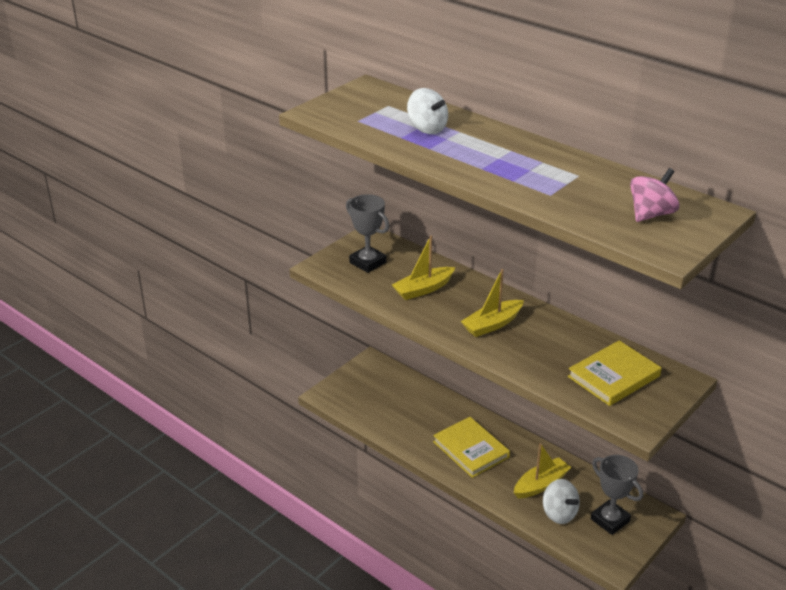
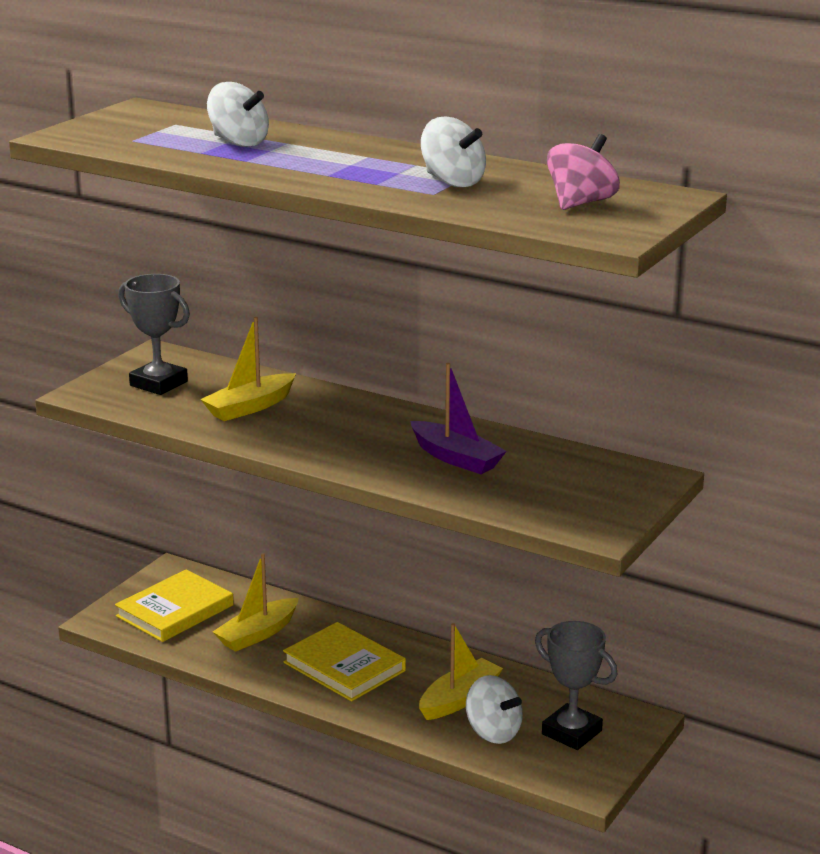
camera: 10 degrees left, 10 degrees down
(492, 324) = (362, 438): yellow boat -> yellow boat (257, 634)
(551, 349) = (456, 458): none -> purple boat
(565, 183) = (452, 182): none -> white spinning top
(614, 376) = (553, 481): yellow book -> yellow book (175, 611)

